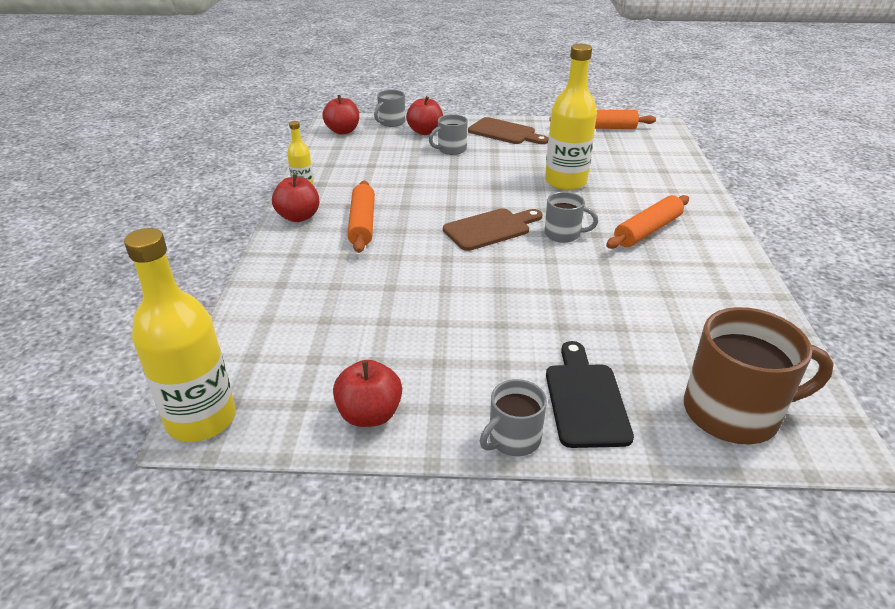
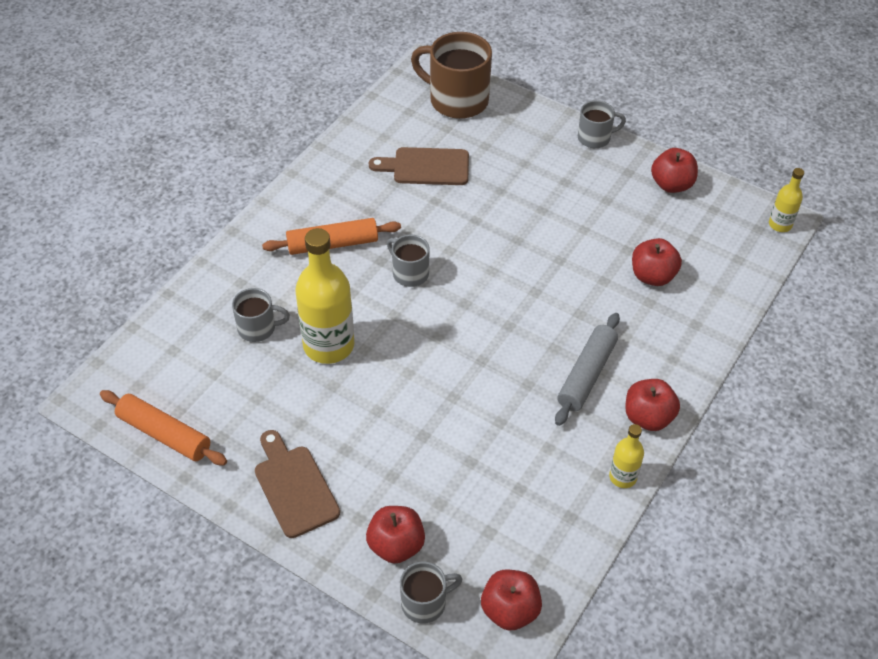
camera: 150 degrees left, 15 degrees up
(201, 419) = (780, 224): yellow bottle -> yellow bottle, size x0.50
(342, 307) = (652, 276): none -> red apple
(362, 224) = (586, 374): orange rolling pin -> grey rolling pin
(451, 149) = (397, 477): grey mug -> grey mug (258, 328)
(490, 229) = (468, 310): brown cutting board -> brown cutting board (426, 167)
(585, 399) = (533, 140): black cutting board -> none

